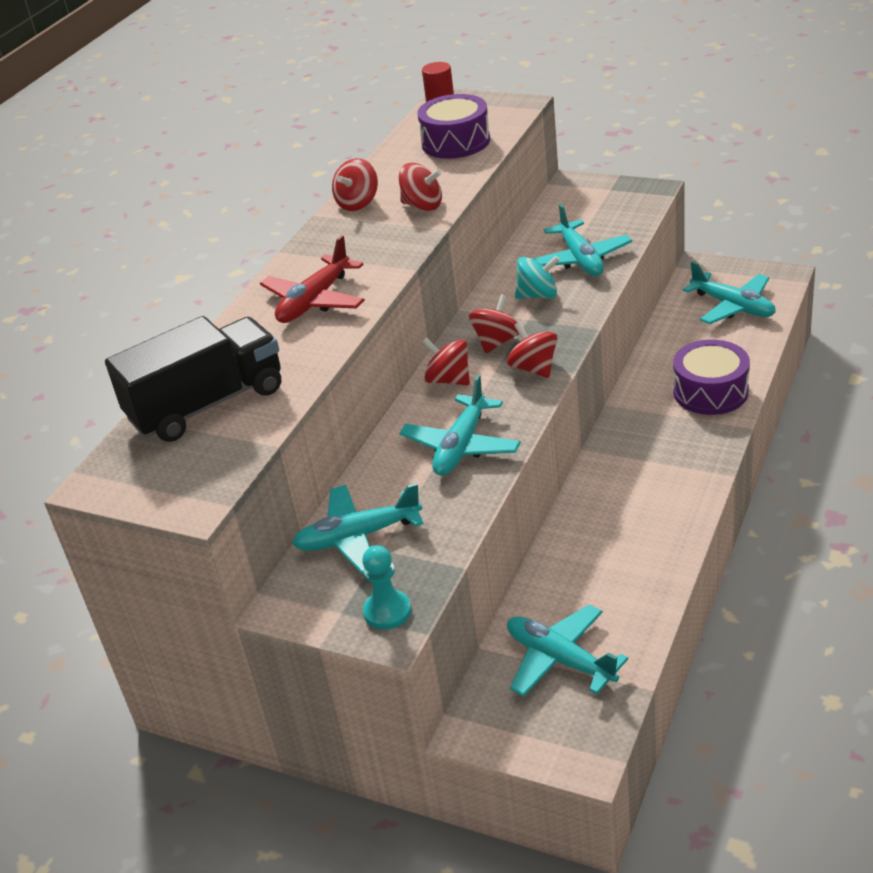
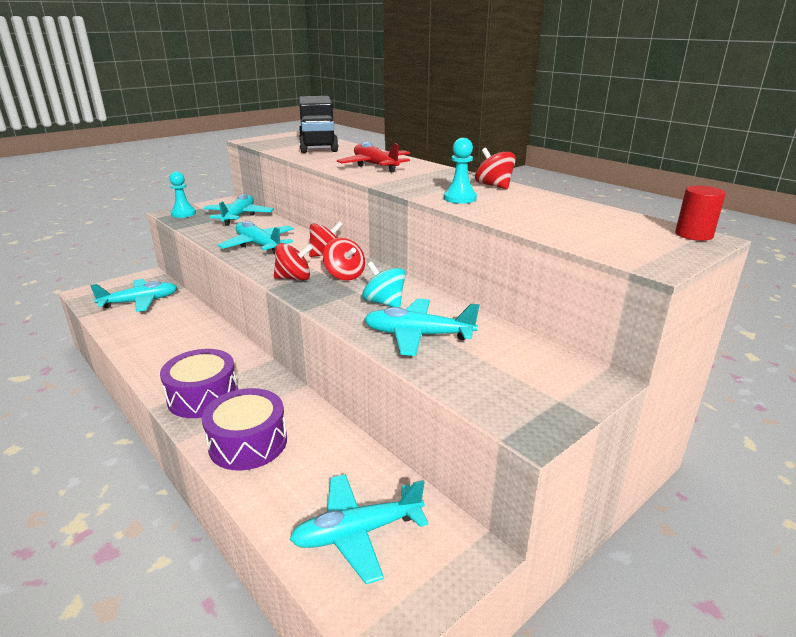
camera: 110 degrees right, 10 degrees down
(422, 205) = (460, 198): red spinning top -> turquoise pawn
(456, 142) = (576, 224): purple drum -> purple drum (203, 396)
(538, 295) = (384, 303): turquoise spinning top -> turquoise spinning top turned 120 degrees clockwise

